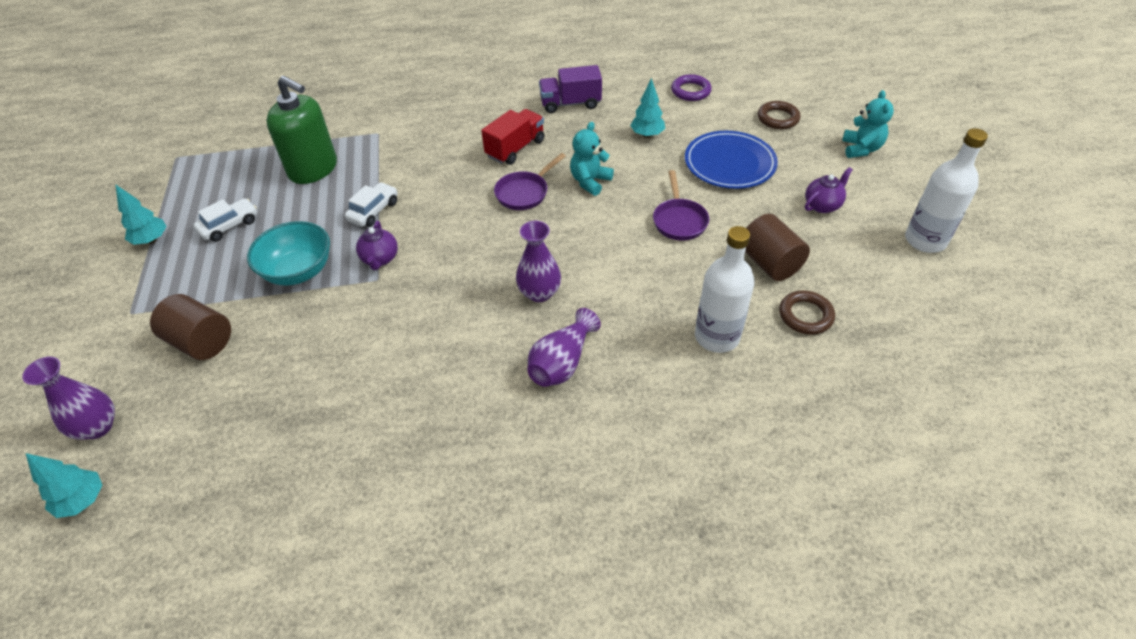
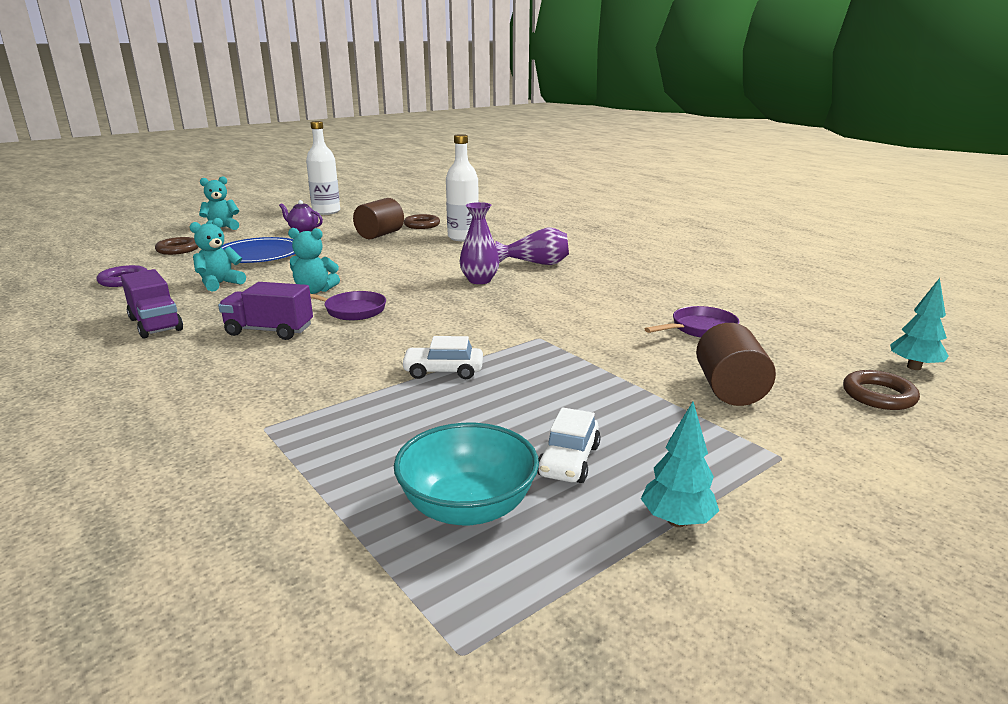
camera: 120 degrees left, 25 degrees down
(98, 427) = (879, 395): purple vase -> brown ring
(229, 226) = (569, 461): white car -> white car turned 90 degrees counterclockwise
(298, 271) = (579, 378): turquoise bowl -> turquoise bowl (467, 507)
(313, 169) = (389, 446): green soap dispenser -> none
(380, 259) = (512, 344): purple teapot -> none
(515, 148) = (269, 331): red truck -> purple truck
(647, 135) = (220, 284): turquoise tree -> turquoise teddy bear
(679, 220) = (351, 258): purple pan -> purple pan (700, 329)

